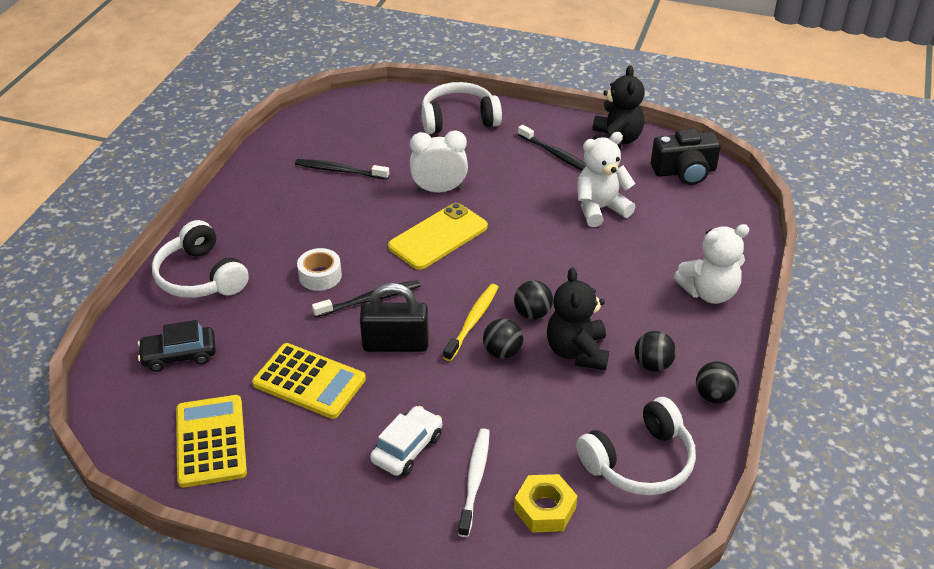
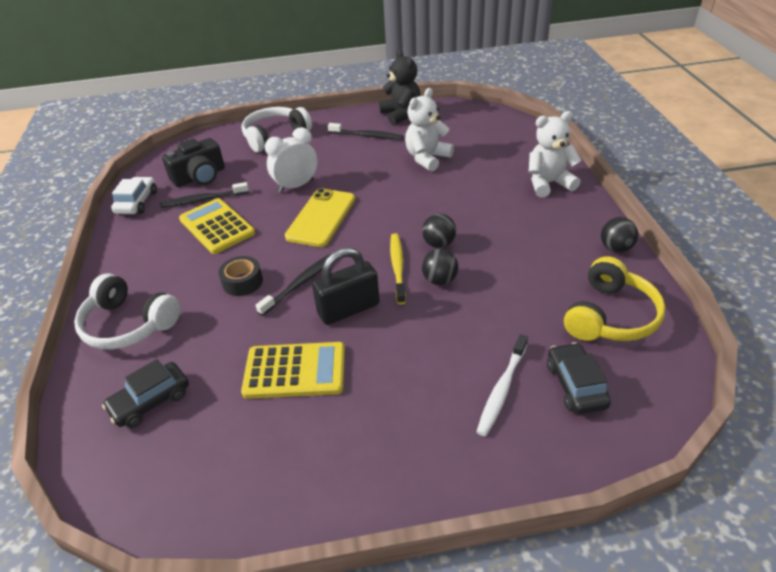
camera: 25 degrees left, 0 degrees up
(211, 441) = (236, 468): yellow calculator -> yellow calculator (217, 226)
(320, 276) = (242, 282): white tape -> black tape
(407, 448) = (425, 389): white car -> white car (137, 202)
(474, 480) = (502, 389): white toothbrush -> white toothbrush turned 135 degrees counterclockwise
(545, 509) = (575, 385): yellow nut -> black car
(577, 352) = (495, 257): black teddy bear -> none
(639, 462) = (610, 316): white headphones -> yellow headphones
(653, 365) = (556, 244): black ball -> none
(684, 171) = (464, 118): black camera -> black camera (200, 177)
(709, 292) = (548, 183): white teddy bear -> white teddy bear turned 150 degrees counterclockwise

